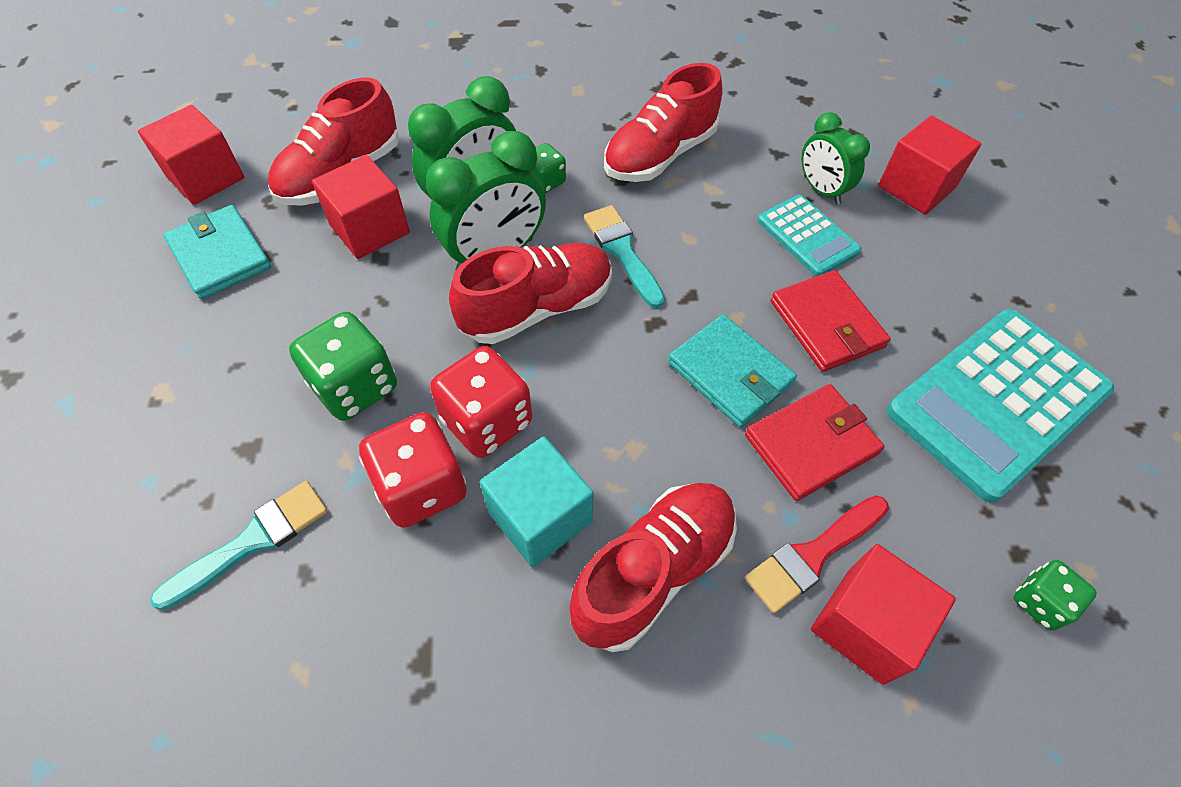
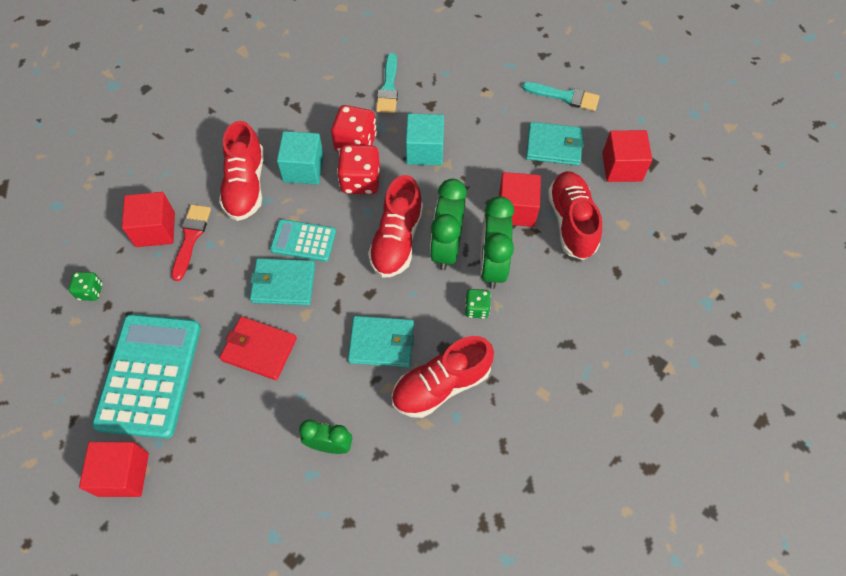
camera: 135 degrees right, 5 degrees up
(355, 386) = (424, 151): green dice -> turquoise cube
(622, 252) = (392, 302): turquoise brush -> turquoise brush (564, 97)
(659, 155) = (441, 385): red shoe -> red shoe turned 120 degrees counterclockwise
(678, 227) = (381, 343): none -> turquoise wallet
(807, 236) = (310, 400): turquoise calculator -> turquoise calculator (303, 241)
(811, 444) = (222, 281): red wallet -> none
(916, 187) = (276, 503): red cube -> red cube (123, 474)

